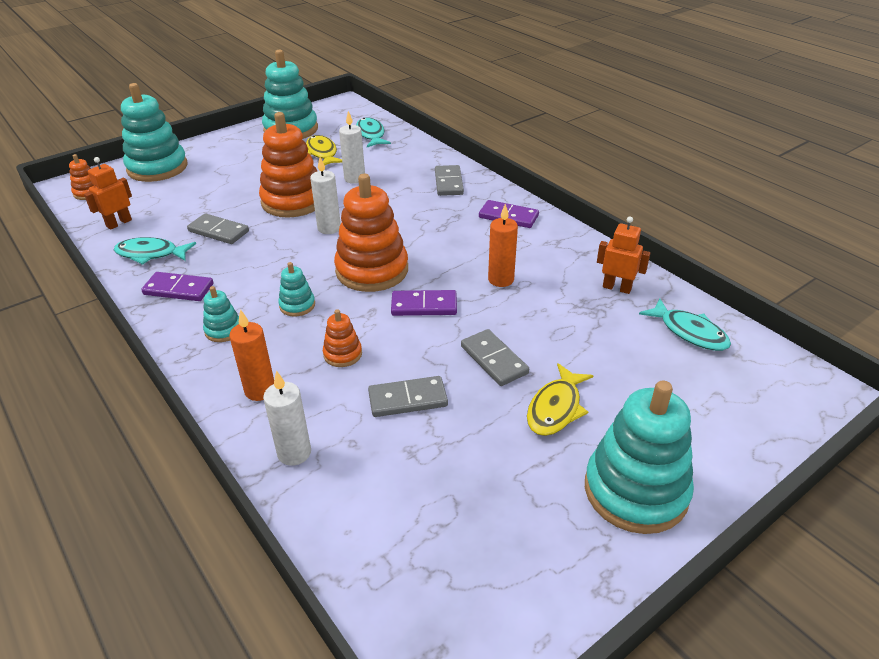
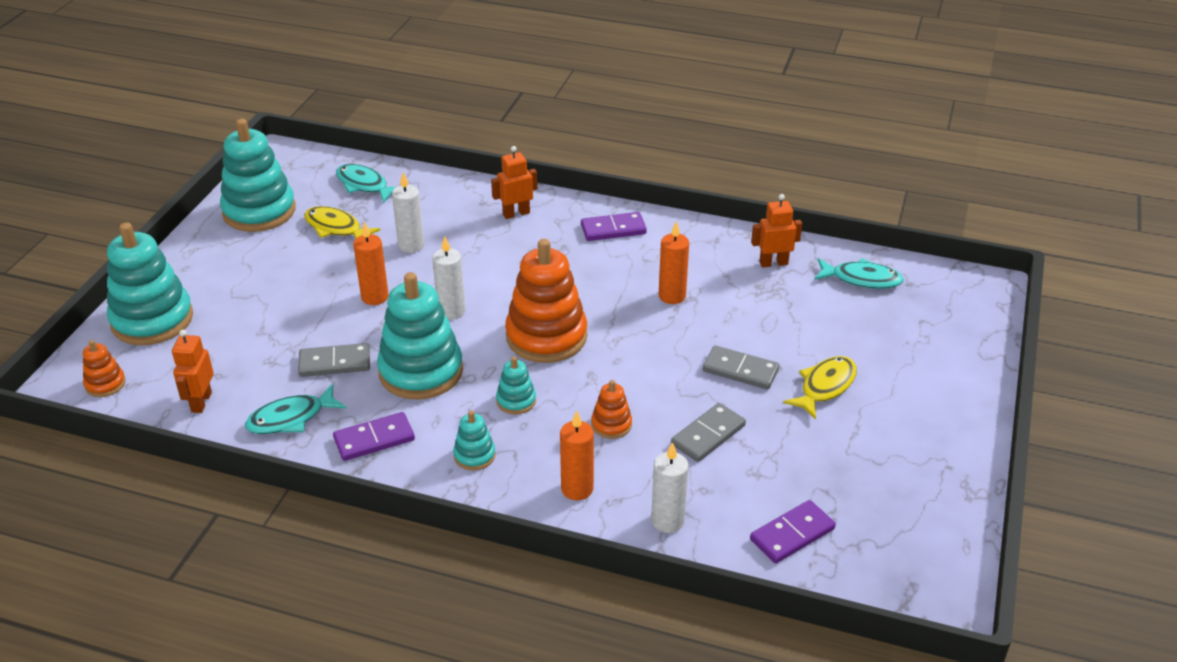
camera: 35 degrees left, 0 degrees up
(293, 201) = (375, 297): orange stacking toy -> orange candle
(424, 306) = (632, 349): purple domino -> purple domino (792, 534)
(449, 183) = (516, 213): grey domino -> orange robot
(556, 408) = (825, 387): yellow fish -> yellow fish turned 135 degrees counterclockwise
(635, 491) = (933, 420): turquoise stacking toy -> turquoise stacking toy (421, 371)

